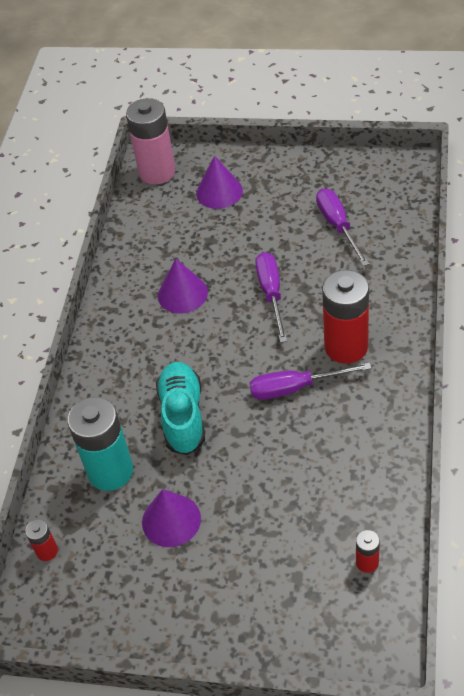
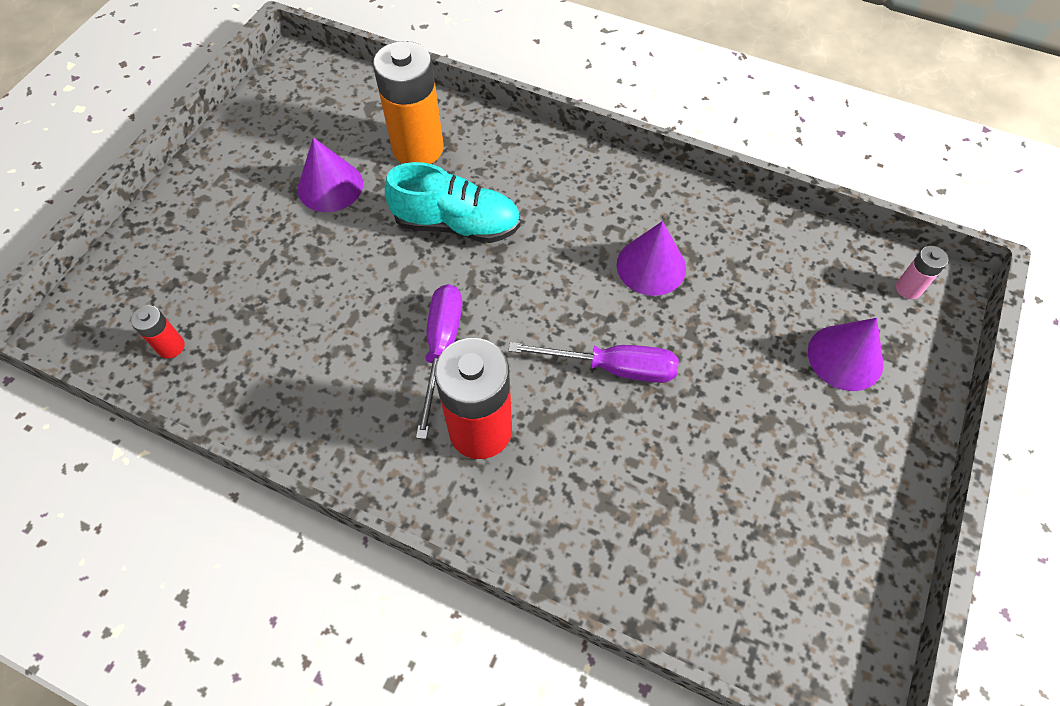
camera: 100 degrees right, 10 degrees up
(47, 551) = (354, 87): red battery -> none
(110, 471) = (418, 148): turquoise battery -> orange battery
(157, 172) = (908, 288): pink battery -> pink battery, size x0.45
(338, 226) = (723, 501): purple screwdriver -> none

